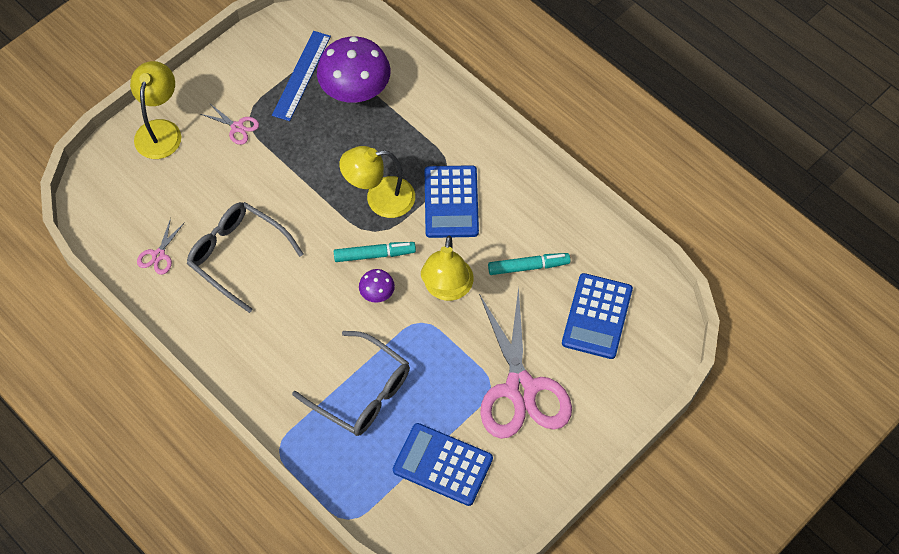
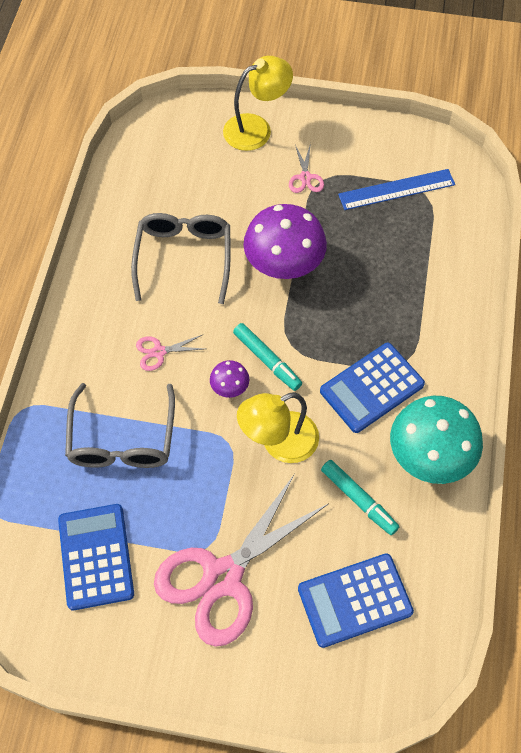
camera: 55 degrees right, 0 degrees up
(158, 255) = (141, 202): pink scissors -> pink scissors (159, 352)
(355, 91) = (417, 239): purple mushroom -> purple mushroom (284, 265)
(380, 198) = (327, 328): yellow lamp -> none
(530, 202) = (429, 456): none -> turquoise mushroom

